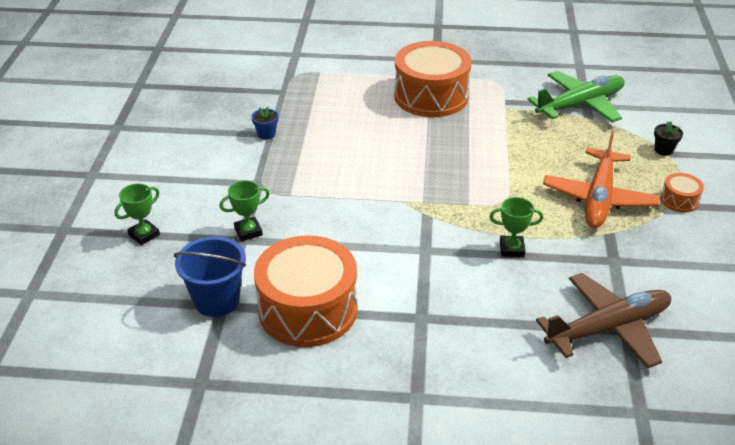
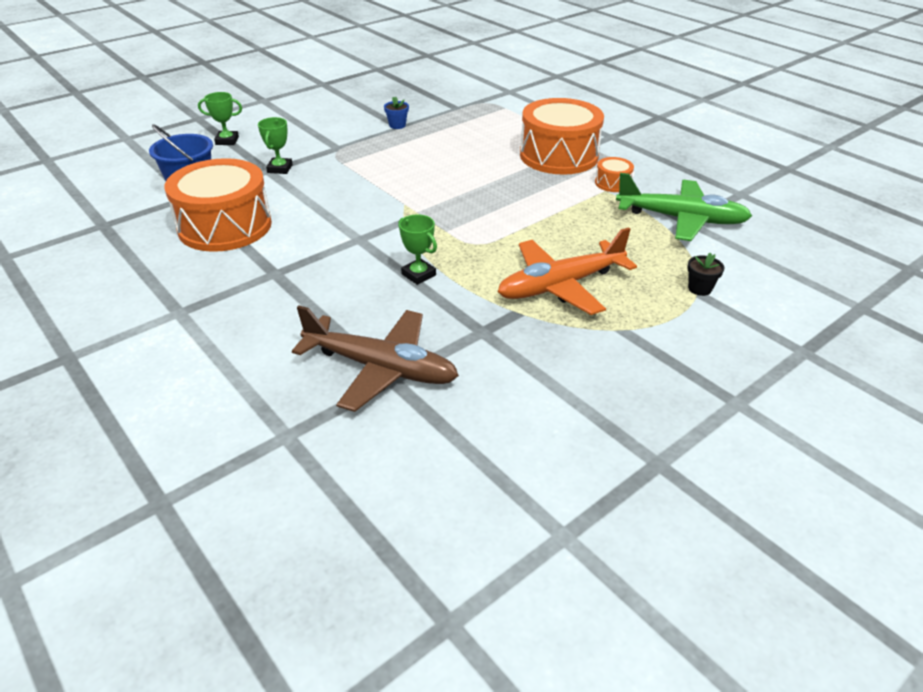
camera: 45 degrees right, 0 degrees up
(248, 231) = (280, 169): green trophy -> green trophy turned 75 degrees clockwise
(679, 200) = (635, 330): orange drum -> orange drum (612, 183)

